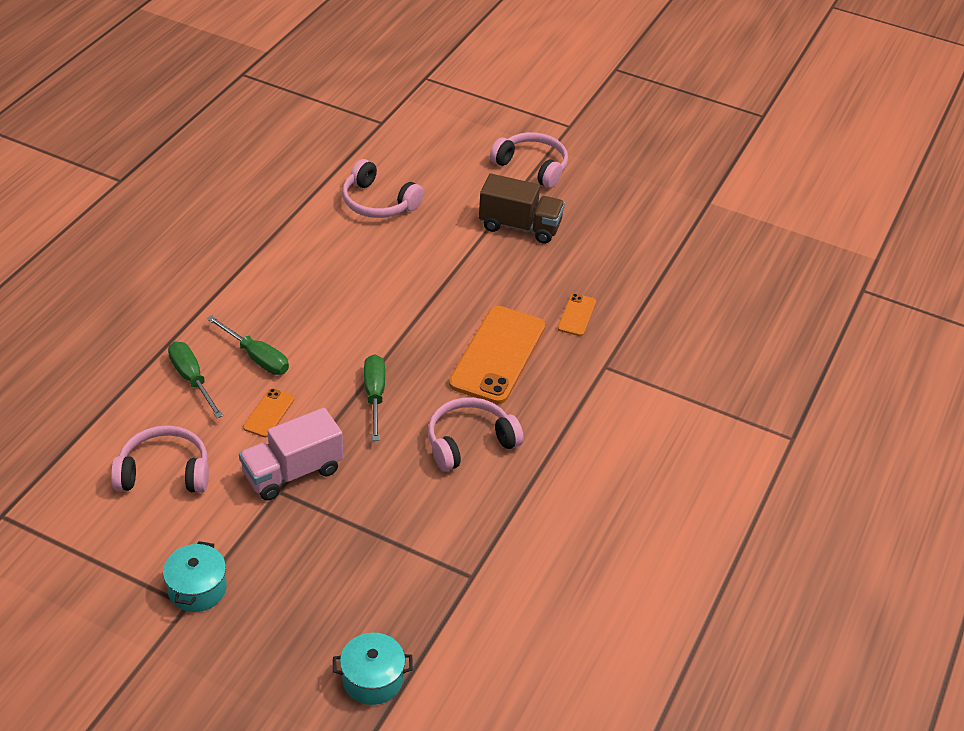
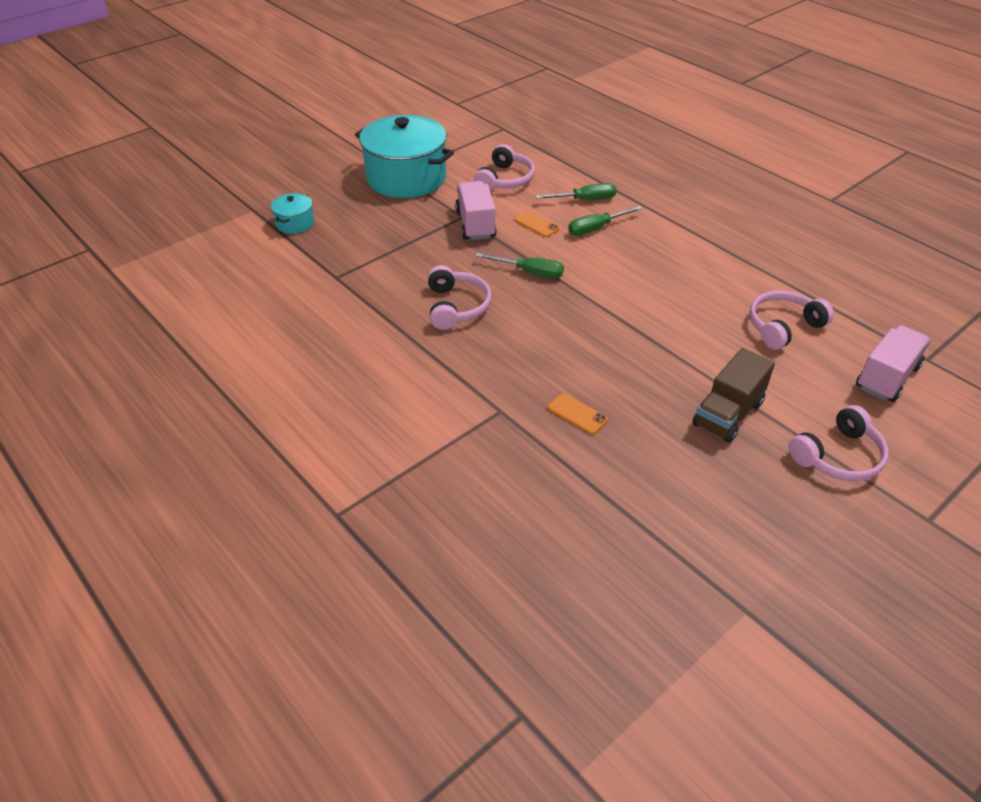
camera: 115 degrees right, 0 degrees up
(197, 589) = (406, 178): turquoise pot -> turquoise pot, size x2.22
(419, 143) = (886, 377): none -> pink truck
(498, 355) = (545, 347): orange phone -> none

